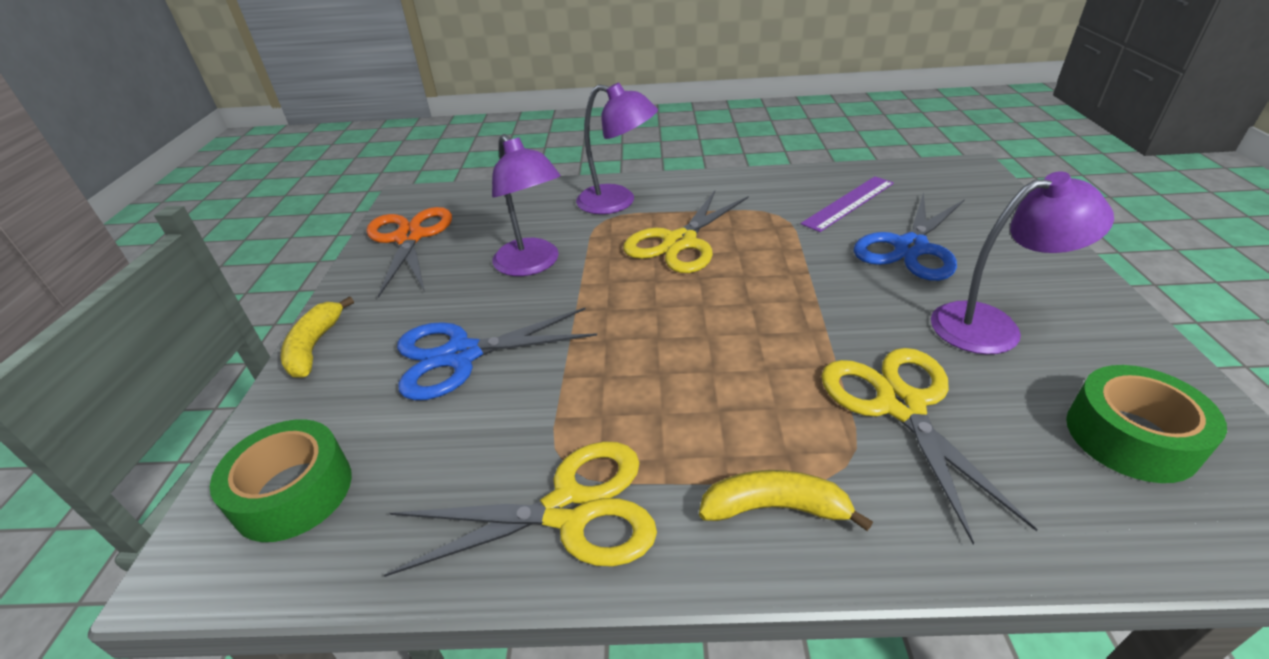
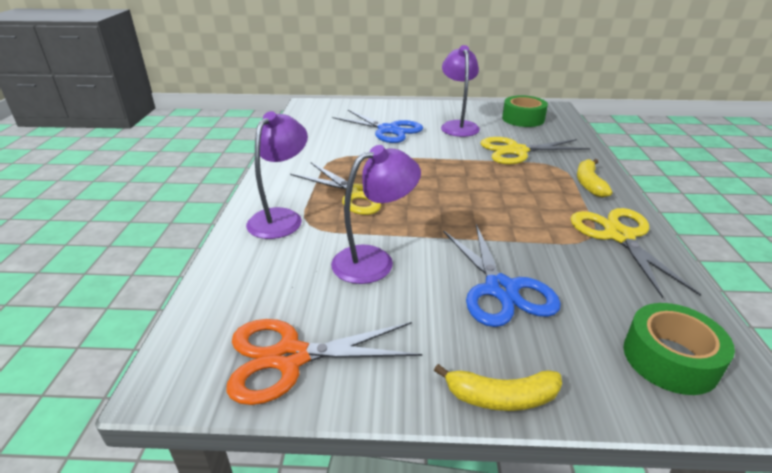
camera: 90 degrees left, 5 degrees down
(848, 203) = (331, 137): purple ruler -> none

